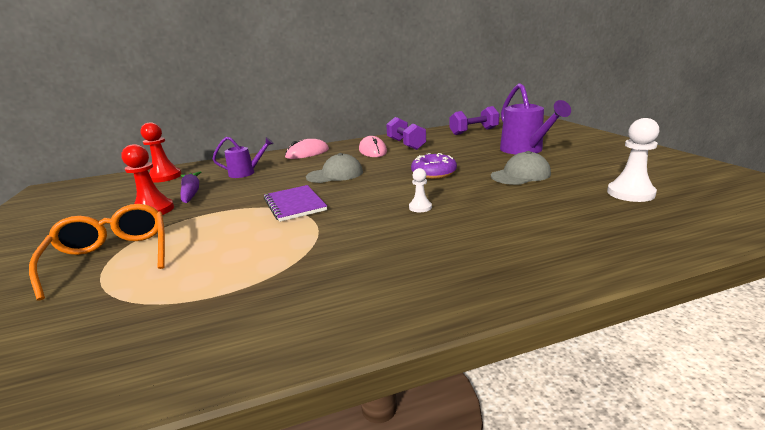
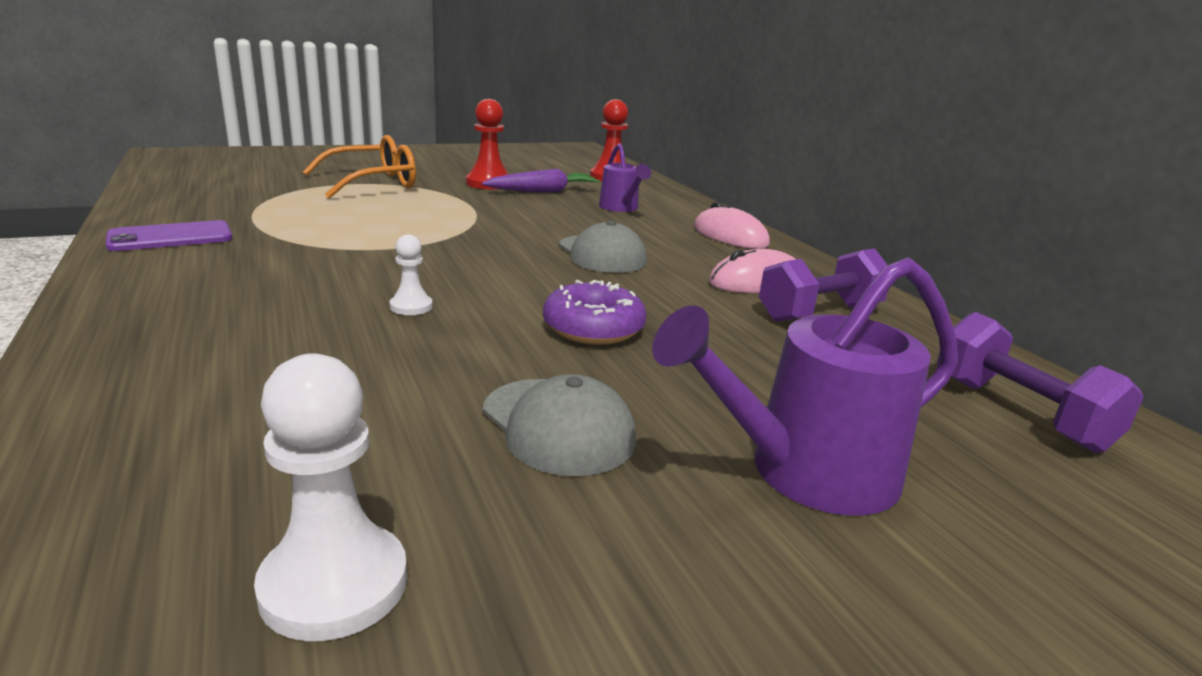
camera: 80 degrees right, 0 degrees up
(272, 324) = (171, 237): none -> purple phone
(294, 204) = (472, 235): purple notebook -> none

